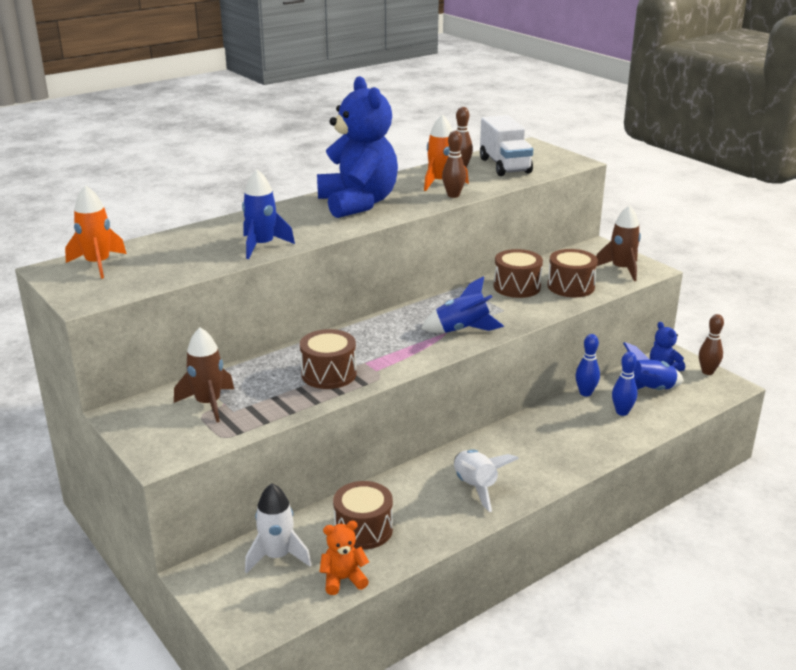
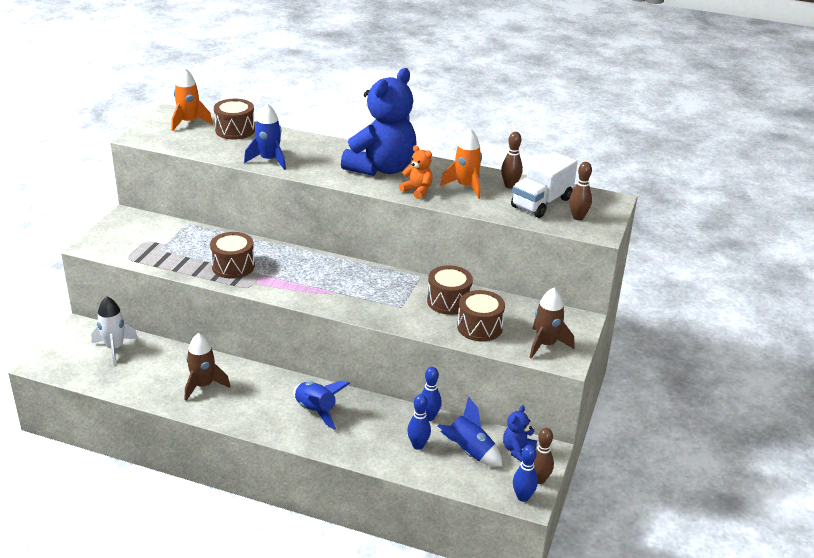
camera: 55 degrees right, 5 degrees up
(208, 404) = (160, 238): brown rocket -> brown rocket (203, 386)
(343, 579) = (109, 381): orange teddy bear -> orange teddy bear (417, 191)
(363, 529) = (164, 371): brown drum -> brown drum (235, 130)
(453, 195) = (445, 199): brown bowling pin -> brown bowling pin (578, 217)
(462, 330) = (348, 298): blue rocket -> blue rocket (316, 411)
(476, 487) = (249, 402): white rocket -> none
(725, 386) = (523, 497): none -> blue bowling pin

